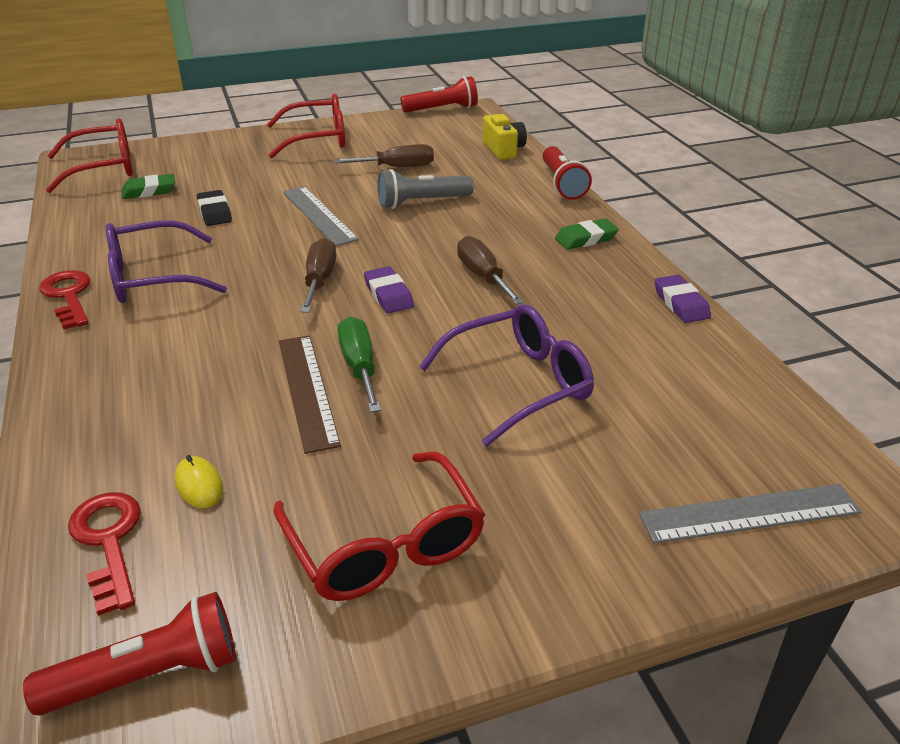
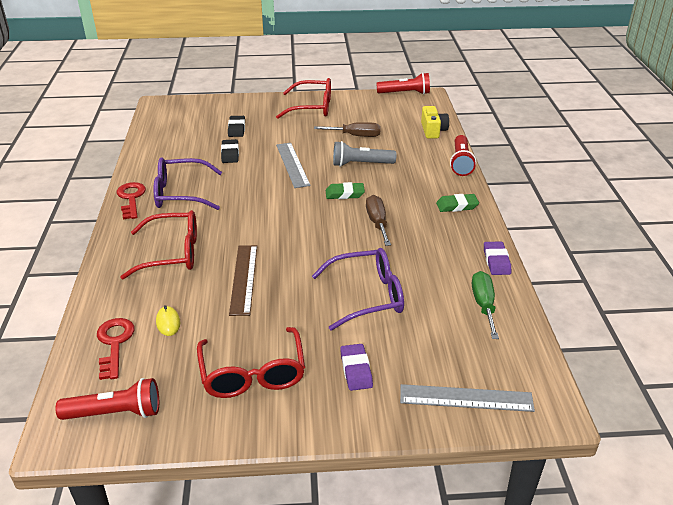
camera: 15 degrees right, 0 degrees up
(104, 168) = (174, 113): red glasses -> red glasses (172, 253)
(149, 191) = (196, 133): green eraser -> green eraser (344, 194)
(212, 178) = (236, 129): none -> black eraser
(319, 280) = (276, 210): brown screwdriver -> none
(359, 367) = (278, 269): green screwdriver -> green screwdriver (483, 305)
(388, 294) = (314, 226): purple eraser -> purple eraser (356, 370)

